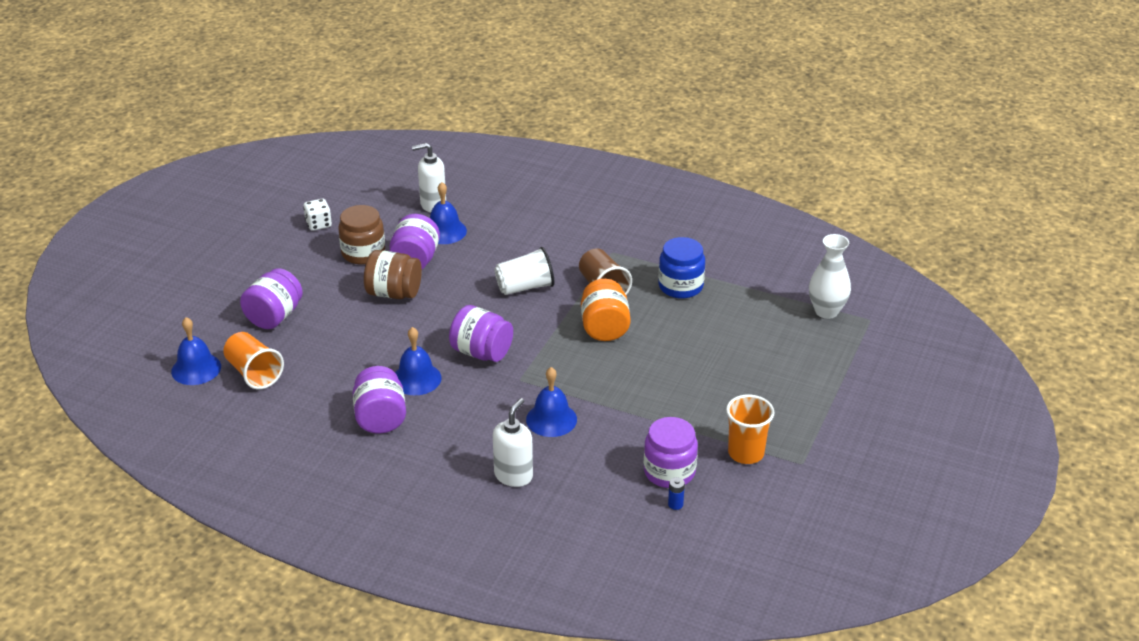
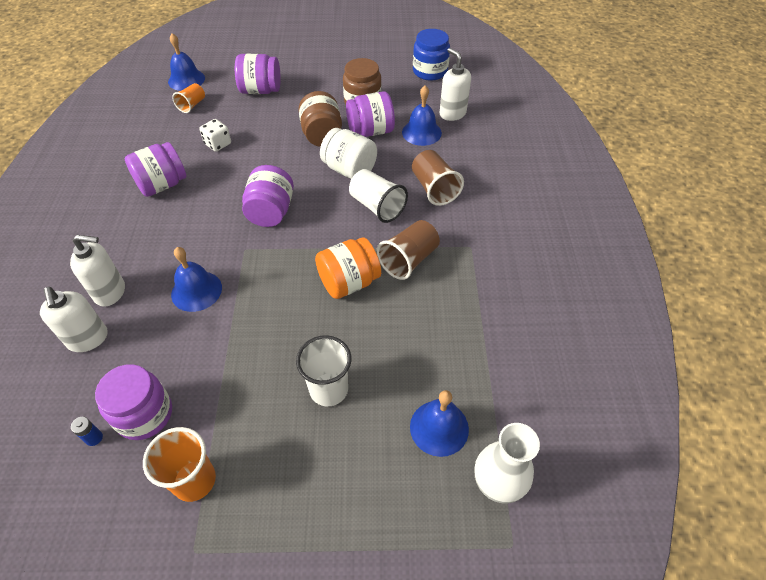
camera: 65 degrees right, 15 degrees up
(254, 373) = (192, 105): orange cup -> orange cup, size x0.63
(318, 224) = (382, 69): white dice -> white dice (218, 144)
(416, 379) = (219, 186): blue bell -> blue bell (439, 427)
(461, 289) = (349, 170): none -> white jar
(528, 248) = (434, 188): none -> brown cup
(564, 497) = (88, 339): none -> white soap dispenser
(680, 286) = (451, 320): blue jar -> blue jar (430, 71)
(706, 366) = (328, 389): none -> white cup

